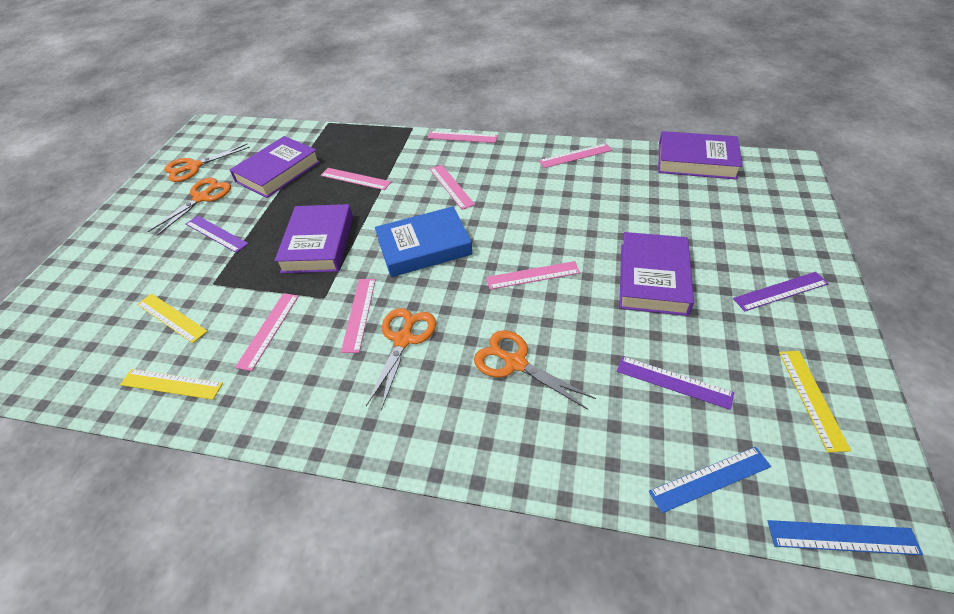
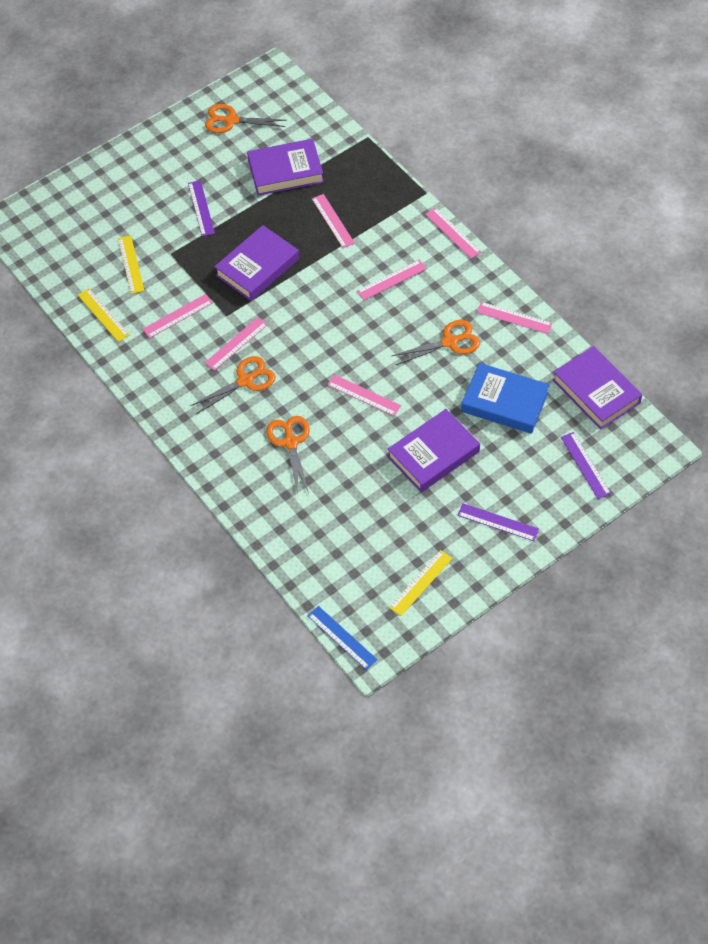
camera: 40 degrees right, 10 degrees up
(202, 198) = (215, 162): orange scissors -> orange scissors (450, 342)
(424, 247) = (320, 321): blue book -> blue book (504, 402)
(451, 186) = (391, 280): pink ruler -> pink ruler turned 45 degrees clockwise
(673, 382) = (361, 518): purple ruler -> purple ruler (585, 465)
(710, 479) = (316, 571): blue ruler -> none

